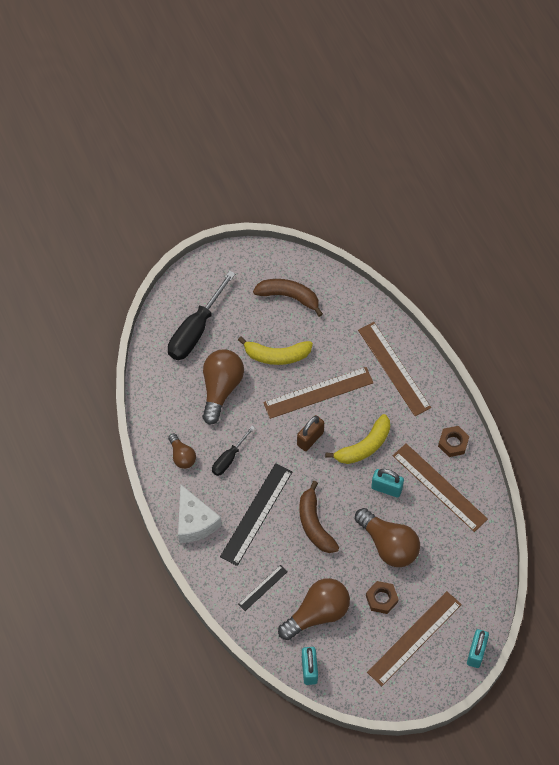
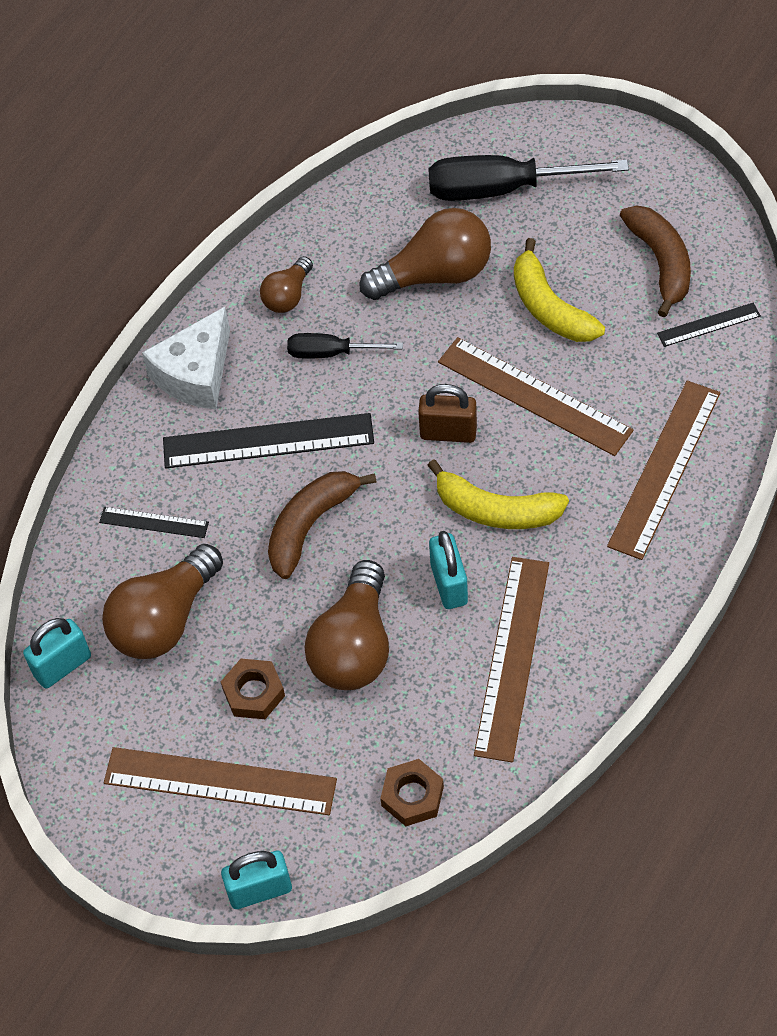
camera: 60 degrees right, 5 degrees down
(317, 613) = (164, 620): brown light bulb -> brown light bulb turned 105 degrees clockwise
(336, 301) = (708, 324): none -> black ruler
(453, 443) = (606, 629): brown nut -> brown nut (412, 796)

